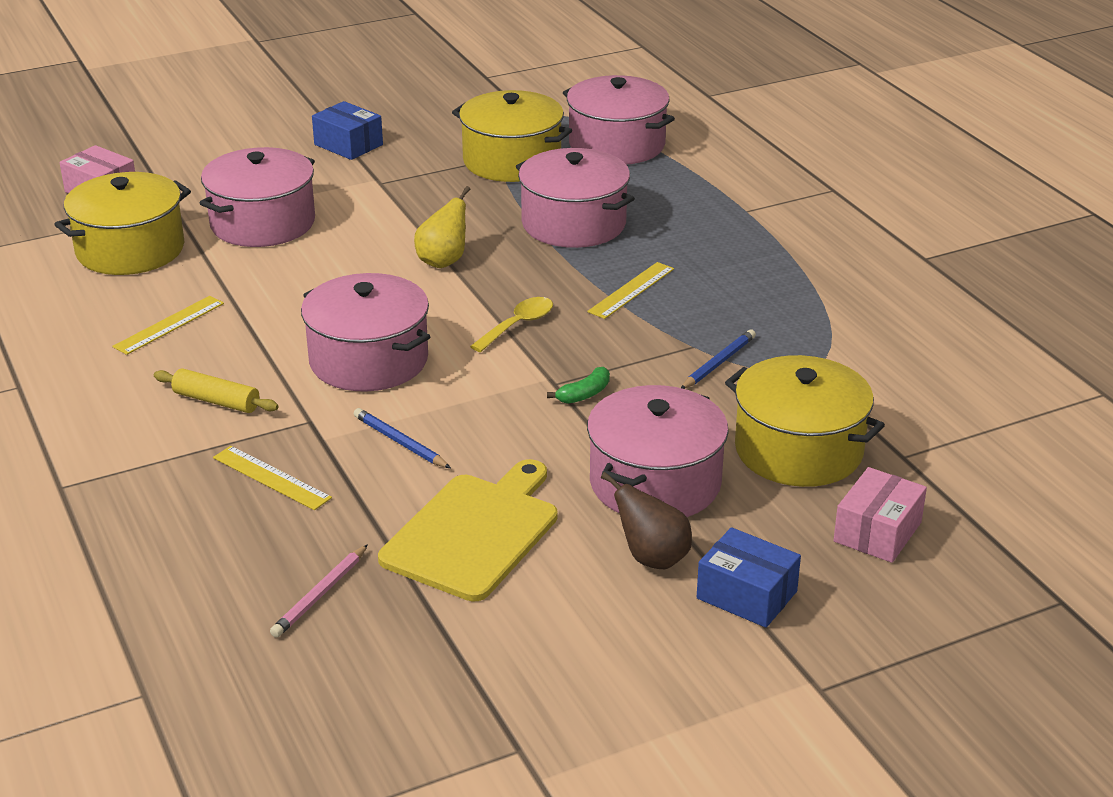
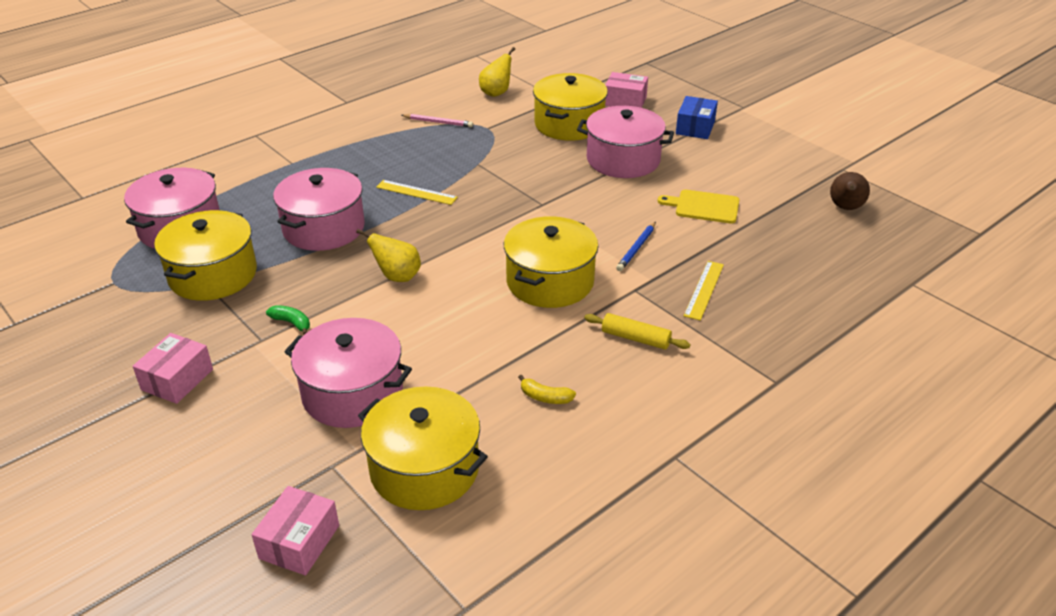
camera: 105 degrees left, 5 degrees up
(169, 325) = (545, 397): yellow ruler -> yellow banana
(216, 401) = (635, 338): yellow rolling pin -> yellow rolling pin turned 75 degrees counterclockwise
(319, 594) = (791, 245): pink pencil -> pink pencil (438, 122)
(348, 145) = (177, 379): blue box -> pink box
(369, 360) = (550, 281): pink pot -> yellow pot
(474, 533) = (704, 206): yellow cutting board -> yellow cutting board, size x0.64
(518, 325) = (478, 228): yellow spoon -> none
(584, 394) = (549, 192): green banana -> green banana (292, 323)
(652, 558) = (686, 153): brown pear -> brown pear (845, 208)
(719, 363) = (493, 154): blue pencil -> none
(936, 394) = (496, 93): none -> yellow pear

